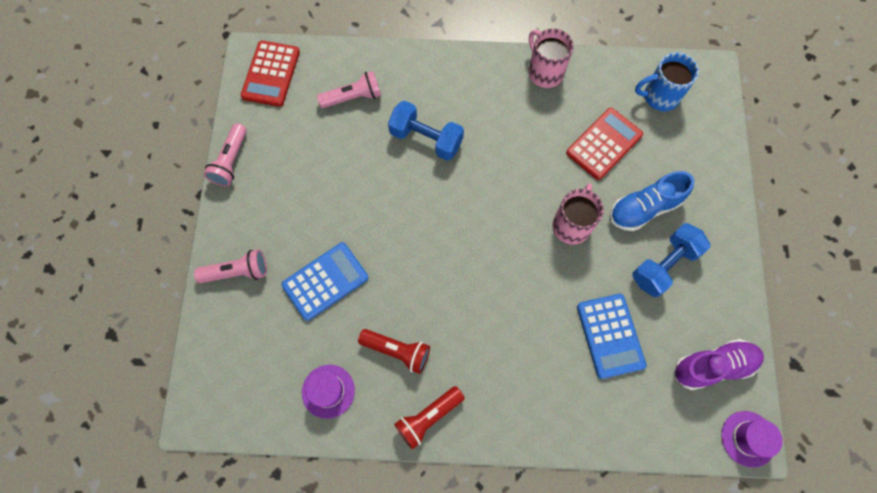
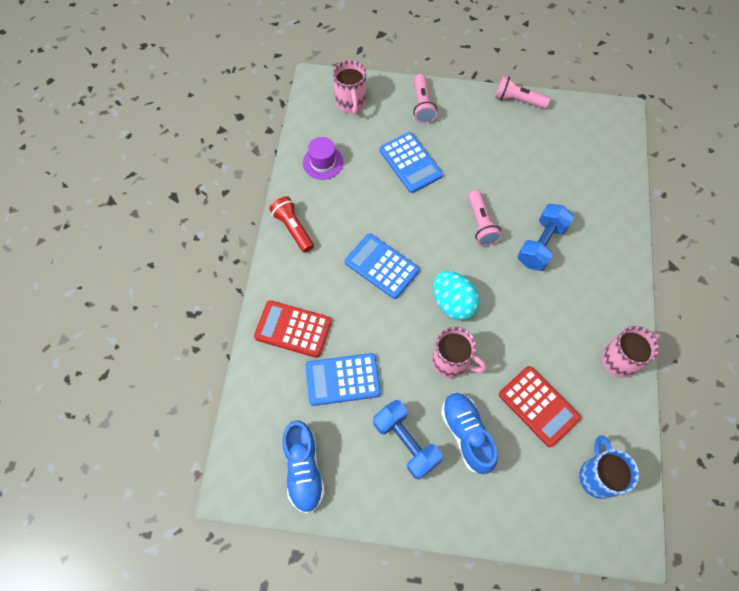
camera: 95 degrees right, 5 degrees down
(232, 364) = (351, 103): none -> pink mug
(271, 74) = (603, 127): red calculator -> red calculator (293, 329)
(353, 97) = (582, 189): pink flashlight -> pink flashlight (481, 224)
(397, 351) = (348, 210): red flashlight -> none
(469, 305) = (381, 266): none -> blue calculator
(505, 225) = (453, 303): none -> turquoise egg
(713, 366) = (303, 469): purple shoe -> blue shoe
(748, 438) = (234, 487): purple hat -> none

